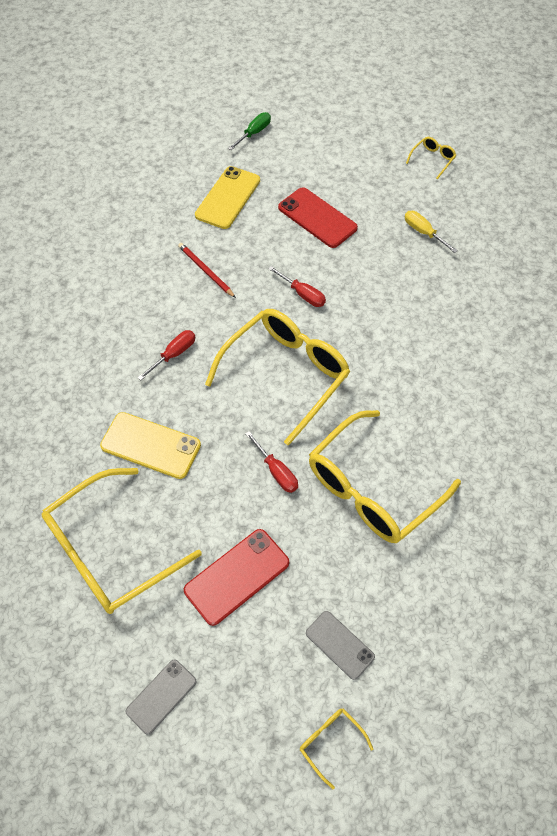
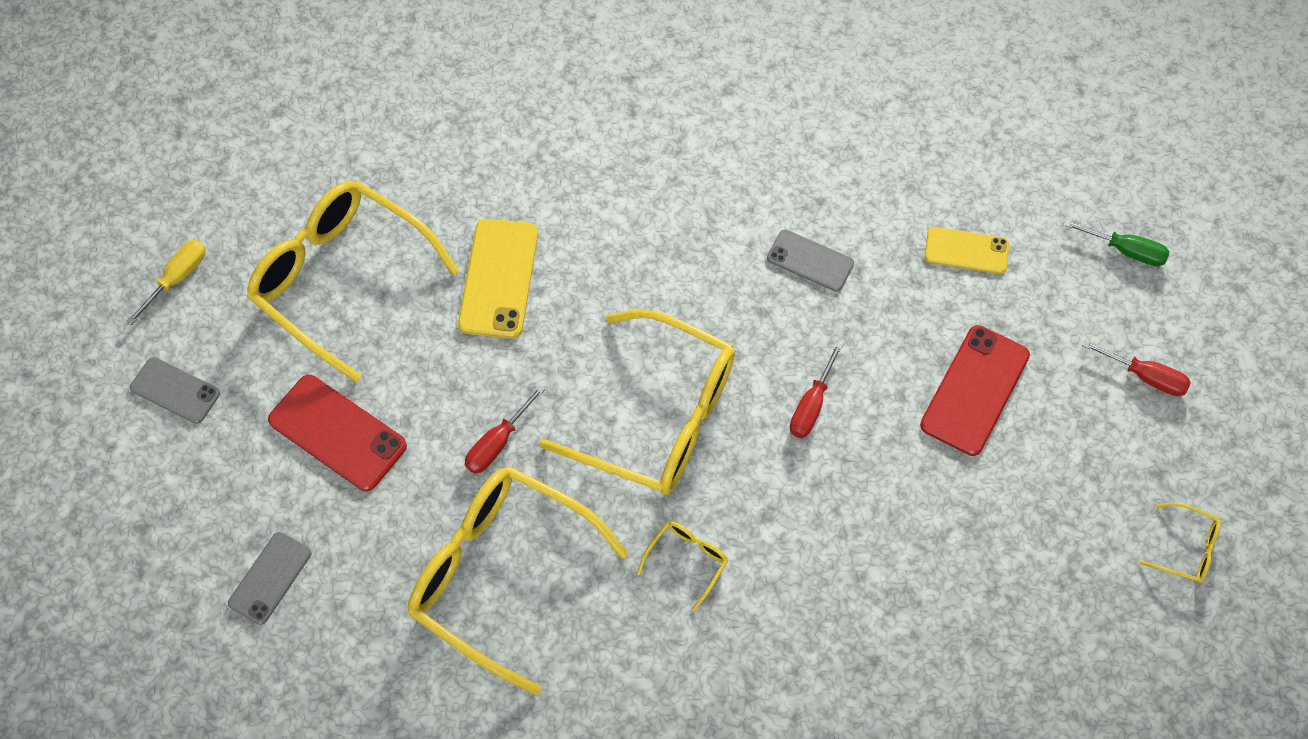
camera: 75 degrees right, 5 degrees up
(174, 354) = (649, 263): red screwdriver -> red screwdriver (1144, 376)
(205, 271) = (810, 261): red pencil -> grey phone
(228, 198) = (966, 251): yellow phone -> yellow phone, size x0.64
(331, 743) = (148, 594): yellow glasses -> yellow glasses (687, 561)
(424, 232) = (1006, 562): yellow screwdriver -> yellow screwdriver (177, 278)

